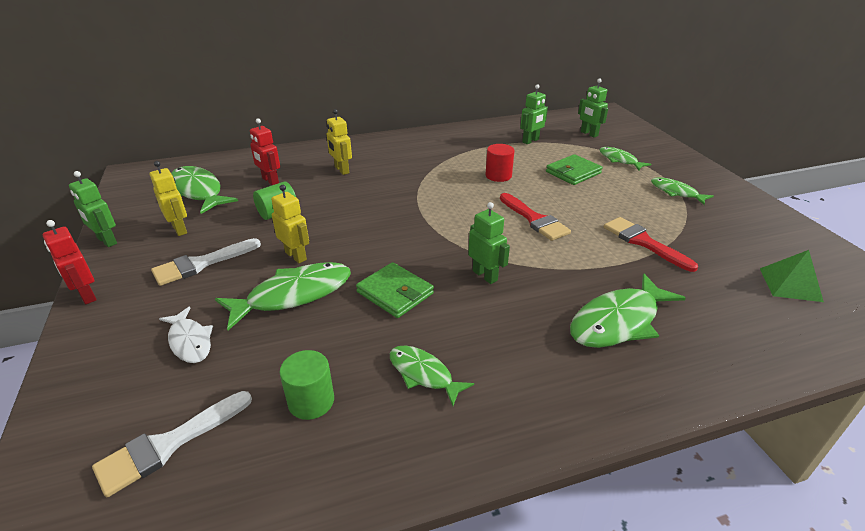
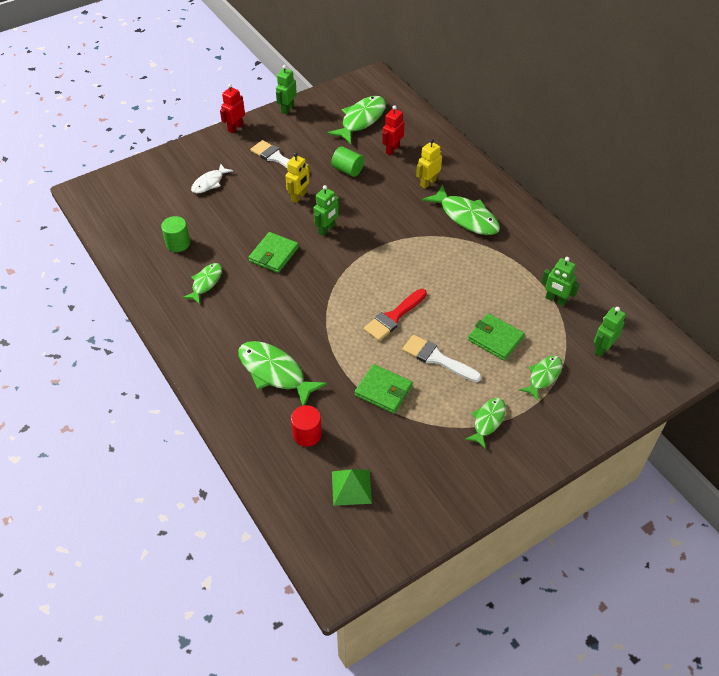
camera: 75 degrees right, 15 degrees up
(168, 444) = (144, 204): white brush -> white brush (437, 358)
(180, 229) = (311, 133): yellow robot -> none
(293, 295) = (258, 209): green fish -> green fish (466, 217)
(485, 275) = (306, 296): green robot -> green robot (327, 229)
(498, 176) = (463, 284): red cylinder -> red cylinder (307, 434)
(643, 242) = (383, 390): red brush -> green wallet

